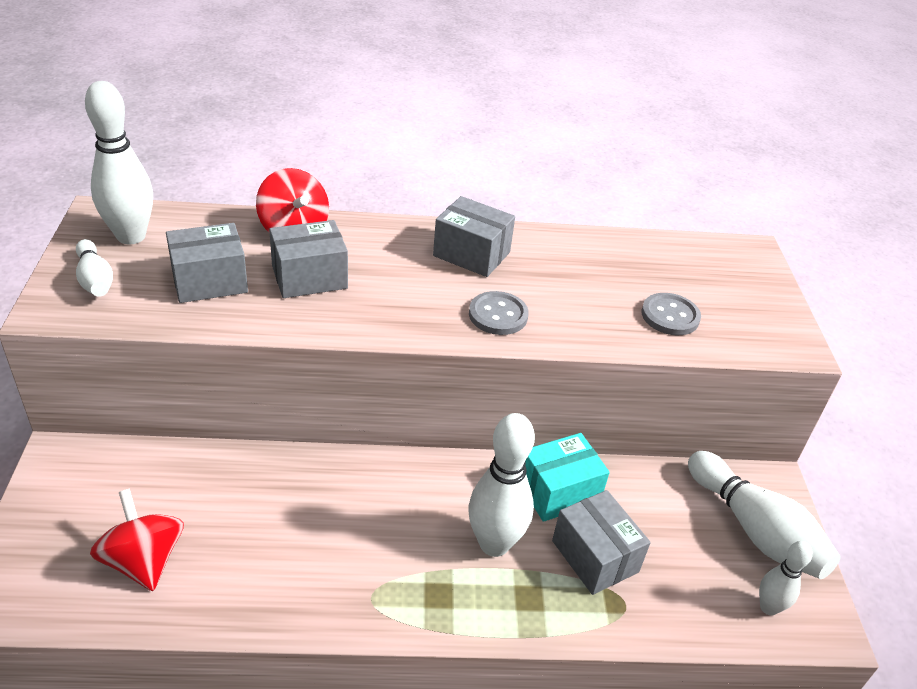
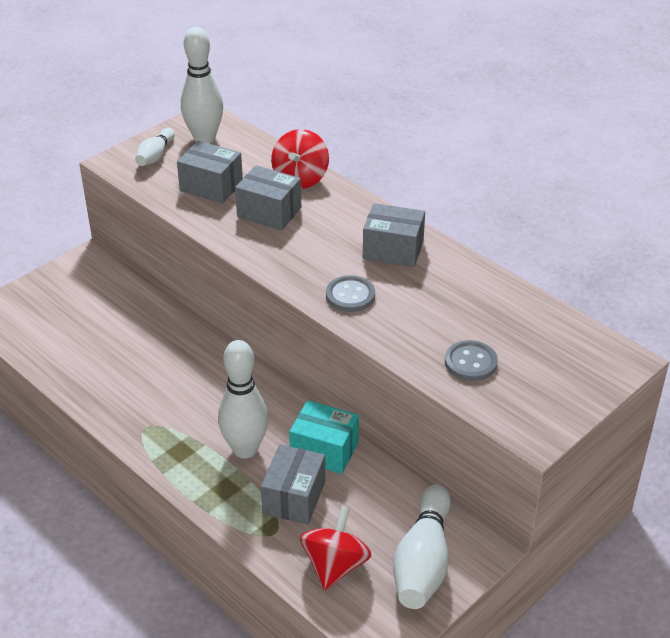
camera: 50 degrees right, 0 degrees up
(144, 561) = (66, 335): red spinning top -> red spinning top (335, 565)
(471, 254) = (393, 250): grey box -> grey box turned 60 degrees counterclockwise
(768, 607) = (361, 602): white bowling pin -> none

